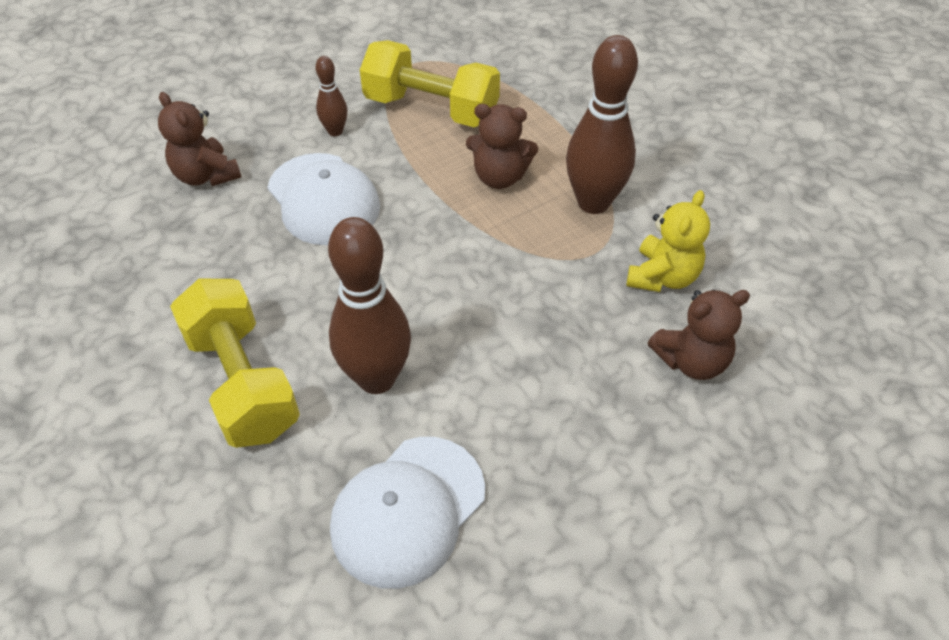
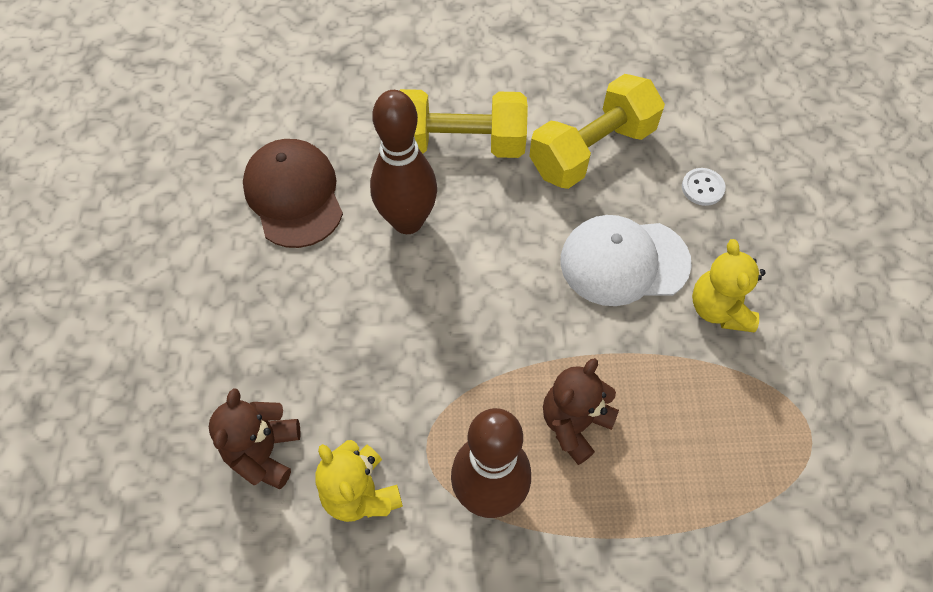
camera: 120 degrees right, 10 degrees up
(206, 175) = (702, 188): brown teddy bear -> white button
(335, 131) = (719, 309): brown bowling pin -> yellow teddy bear
(408, 510) = (294, 195): white cap -> brown cap
(431, 108) = (716, 414): yellow dumbbell -> yellow dumbbell (592, 150)

